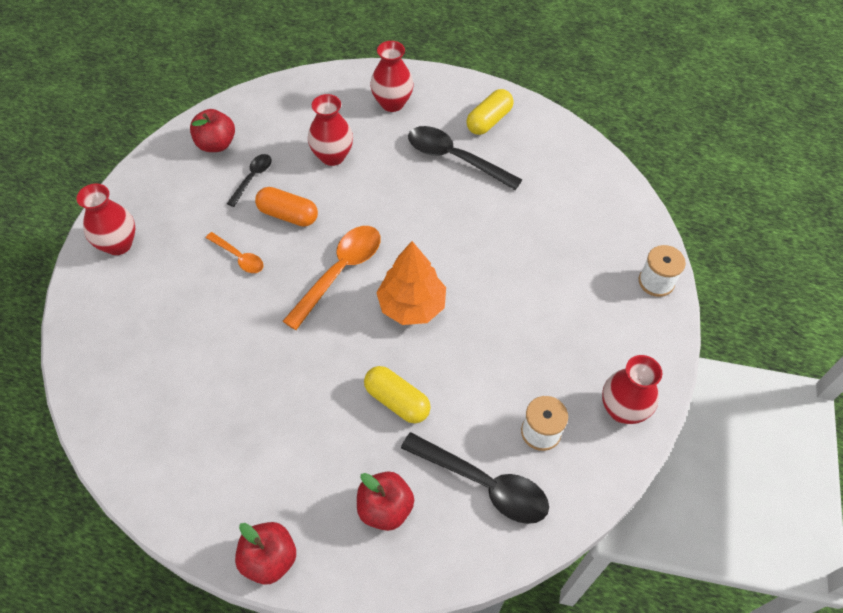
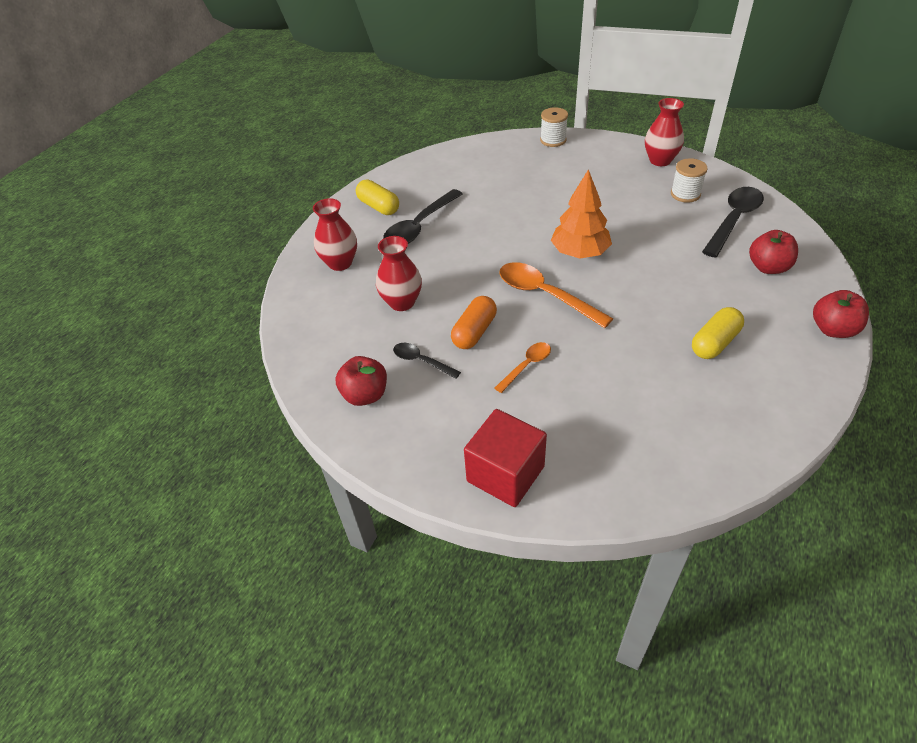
camera: 80 degrees left, 10 degrees down
(118, 244) = (505, 474): red vase -> red cube
(397, 401) = (673, 261): yellow capsule -> yellow capsule (714, 343)

